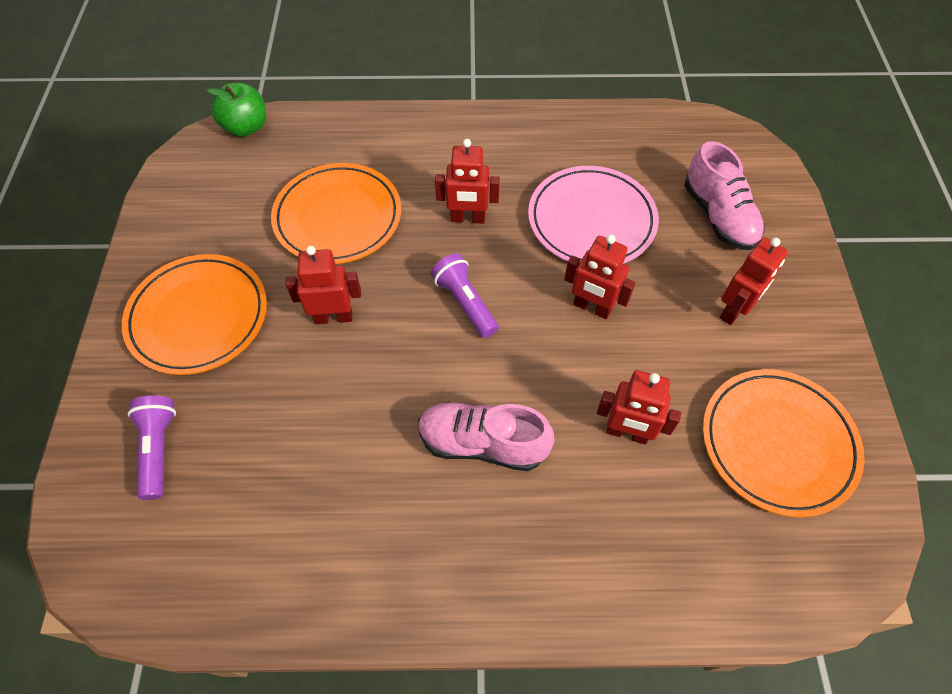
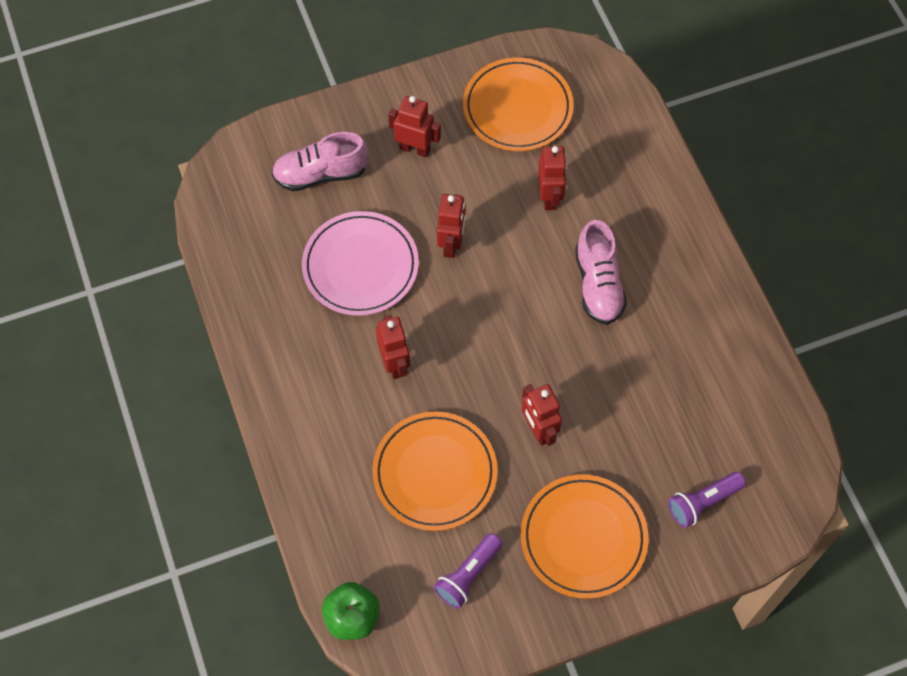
camera: 110 degrees left, 5 degrees up
(465, 303) = (484, 336): purple flashlight -> purple flashlight (468, 575)
(718, 216) = (320, 174): pink shoe -> pink shoe turned 150 degrees counterclockwise

